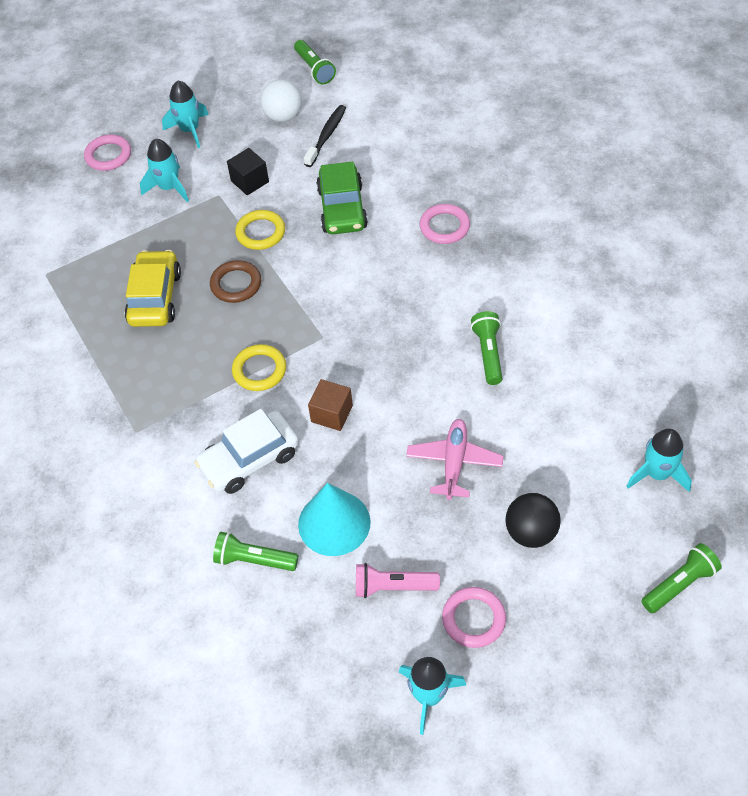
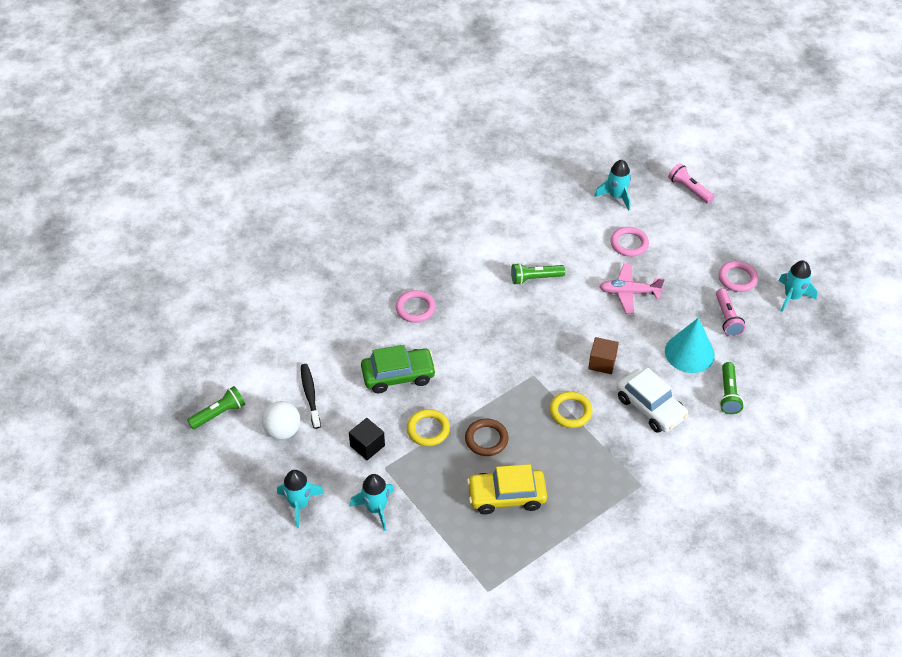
camera: 100 degrees left, 5 degrees down
(108, 155) = (333, 569): pink ring -> pink ring (629, 244)
(326, 135) = (310, 395): black toothbrush -> black toothbrush turned 60 degrees clockwise
(531, 532) = (671, 254): black ball -> none
(679, 584) = (689, 189): green flashlight -> pink flashlight

